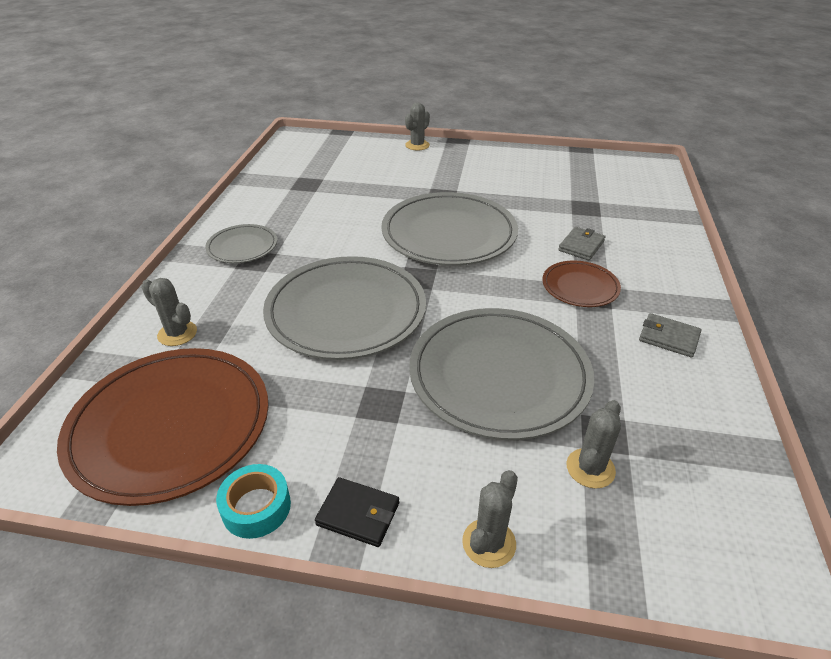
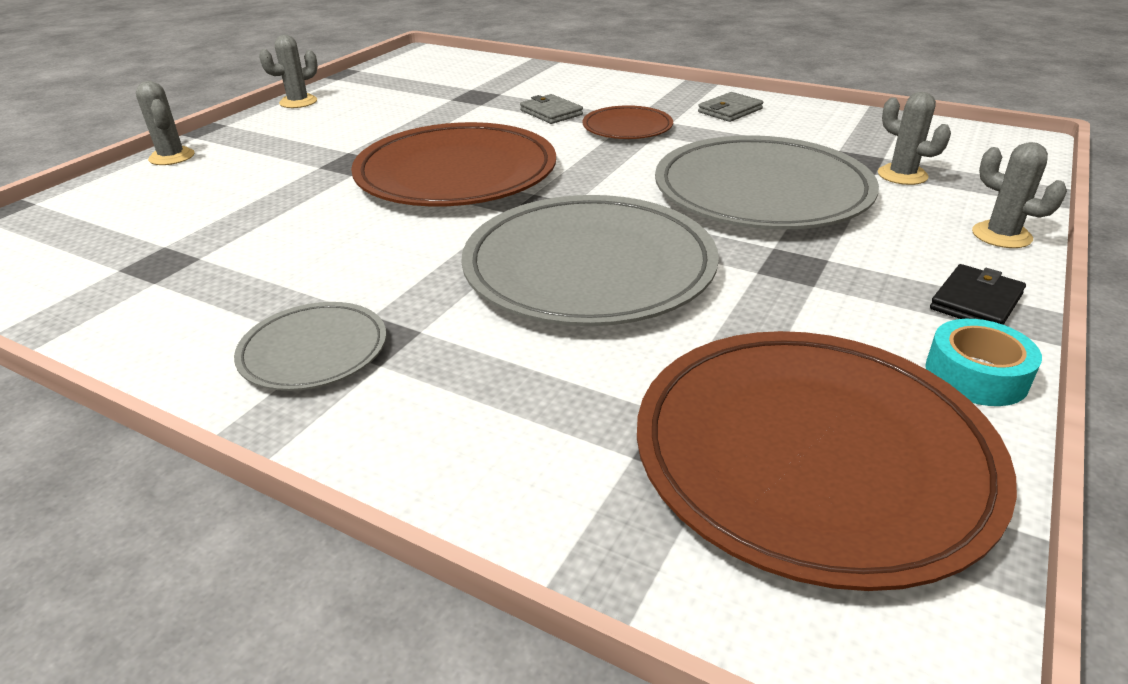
camera: 70 degrees left, 5 degrees down
(177, 333) = (554, 444): grey cactus -> grey cactus (298, 102)
(449, 234) = (456, 173): grey plate -> brown plate

